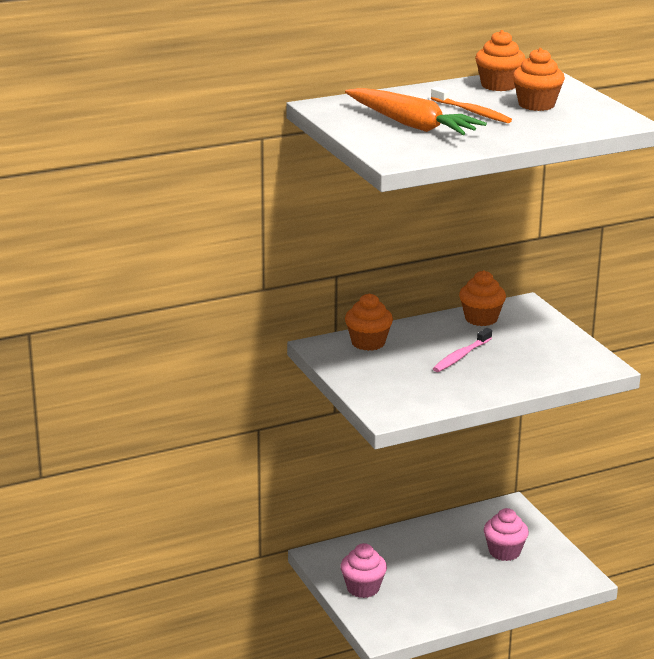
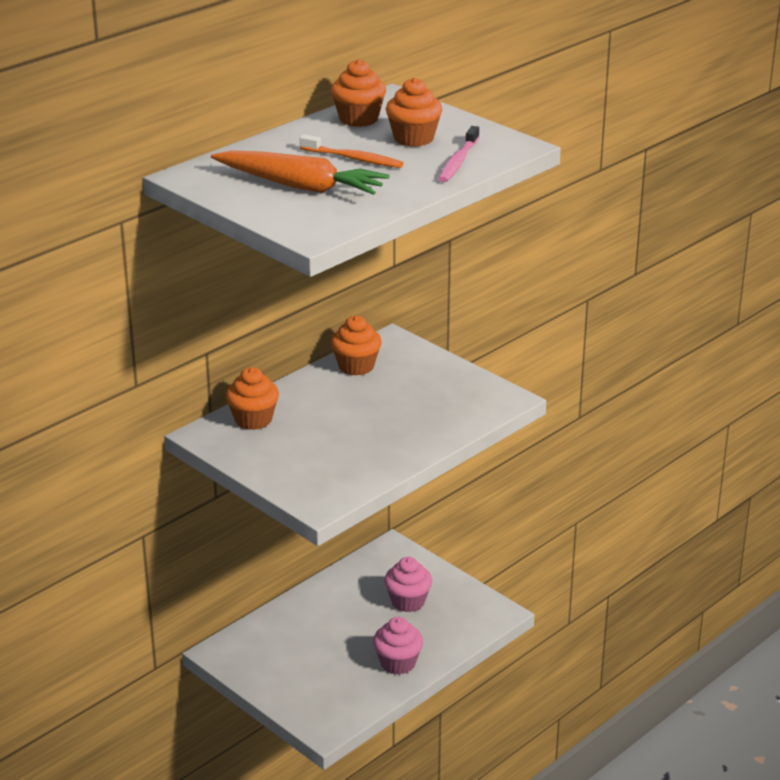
camera: 20 degrees left, 5 degrees up
(363, 588) = (282, 679): pink cupcake -> pink cupcake (398, 663)
(461, 356) = (359, 416): pink toothbrush -> pink toothbrush (458, 161)

